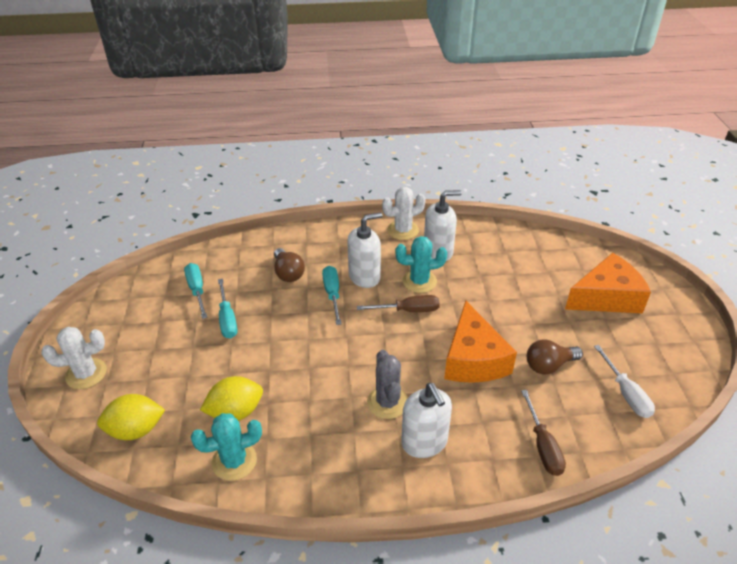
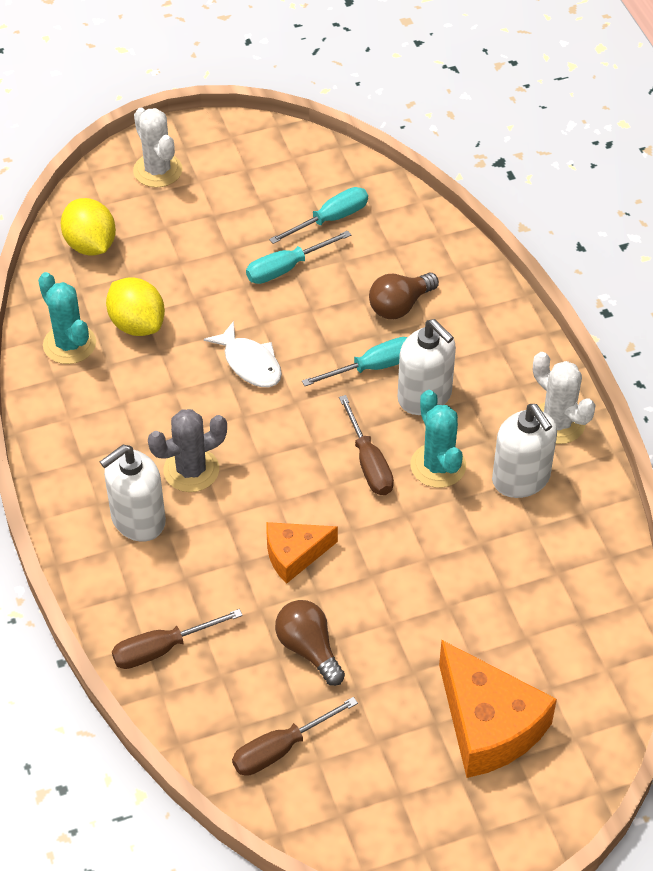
camera: 75 degrees right, 10 degrees up
(303, 353) = (250, 363): none -> white fish
(473, 359) = (294, 554): orange cheese -> orange cheese, size x0.59
(626, 393) = (281, 749): white screwdriver -> brown screwdriver

